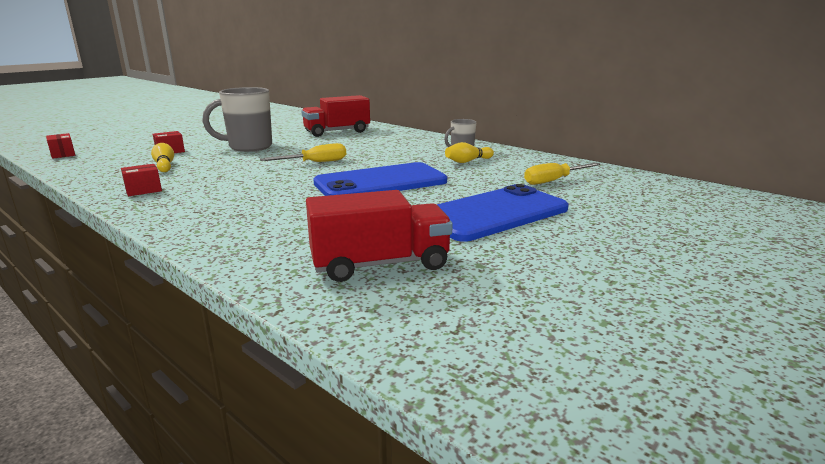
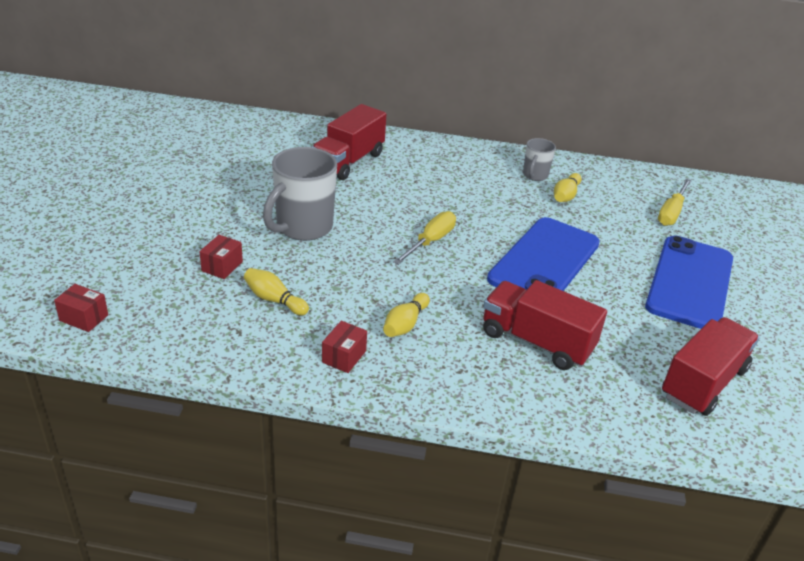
camera: 35 degrees left, 15 degrees up
(213, 187) = (405, 324): none -> yellow bowling pin
(284, 212) = (536, 341): none -> red truck

